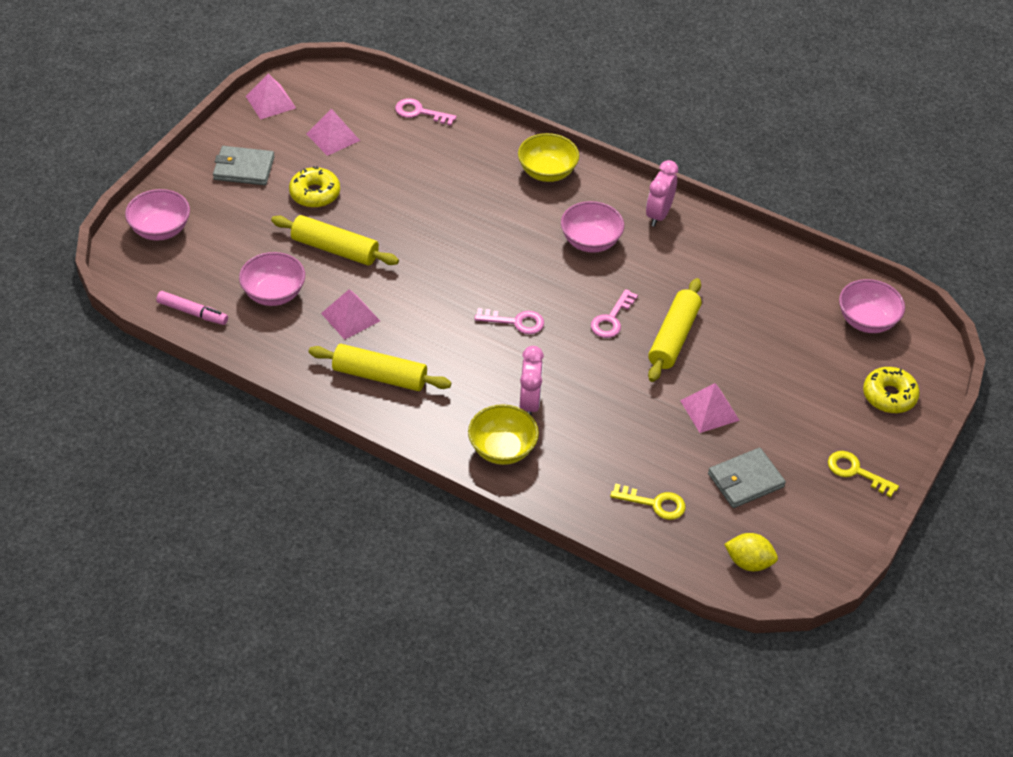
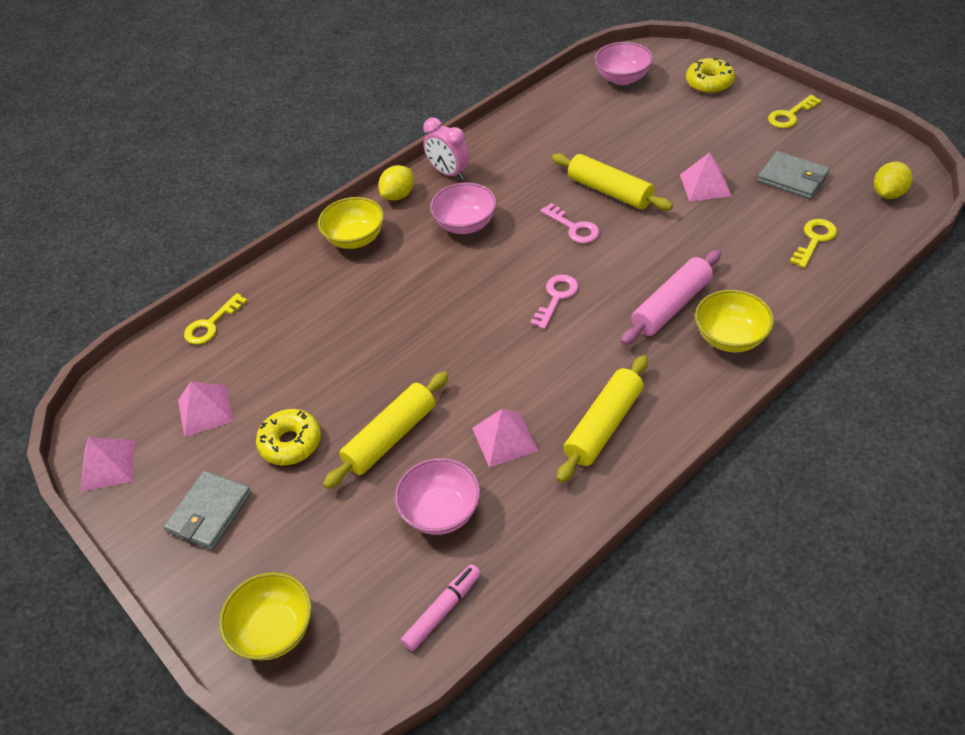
camera: 65 degrees left, 0 degrees up
(160, 229) = (274, 630): pink bowl -> yellow bowl
(420, 112) = (211, 324): pink key -> yellow key
(529, 403) = (671, 306): pink clock -> pink rolling pin
(614, 186) = (398, 195): none -> yellow lemon
(745, 480) = (792, 178): grey wallet -> grey wallet turned 45 degrees counterclockwise

